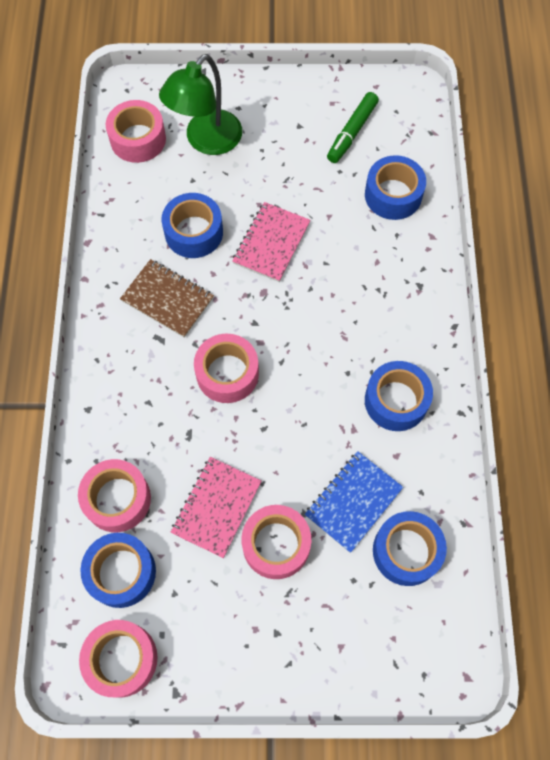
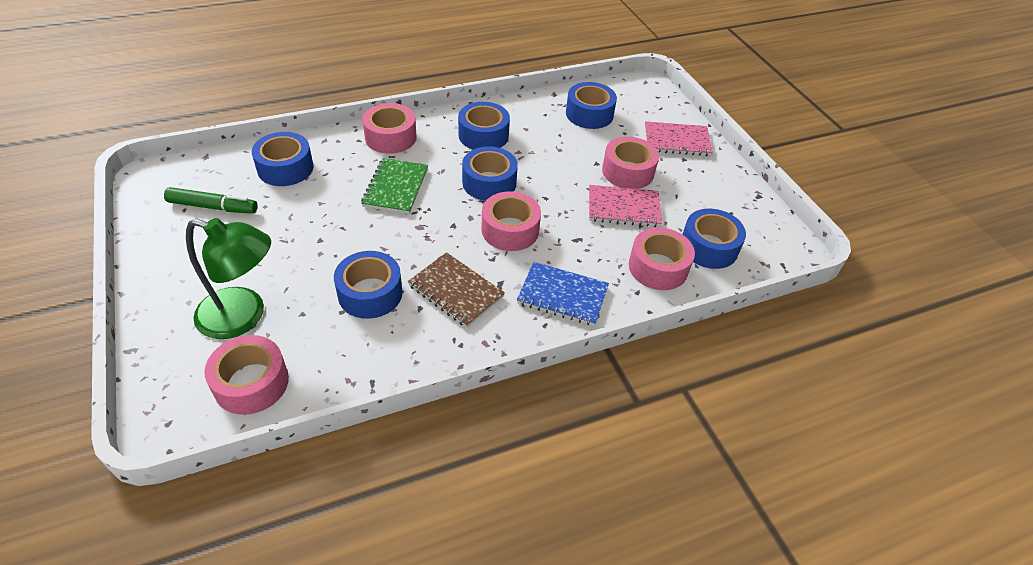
camera: 115 degrees left, 20 degrees down
(121, 659) = (763, 228): pink tape -> pink tape (390, 137)
(167, 299) = (456, 291): brown notebook -> brown notebook turned 60 degrees counterclockwise
(271, 243) = (364, 233): pink notebook -> pink notebook (676, 141)
(308, 378) = (489, 182): none -> blue tape
(330, 285) = (396, 187): none -> green notebook
(353, 502) = (572, 142): blue notebook -> blue notebook (562, 295)

